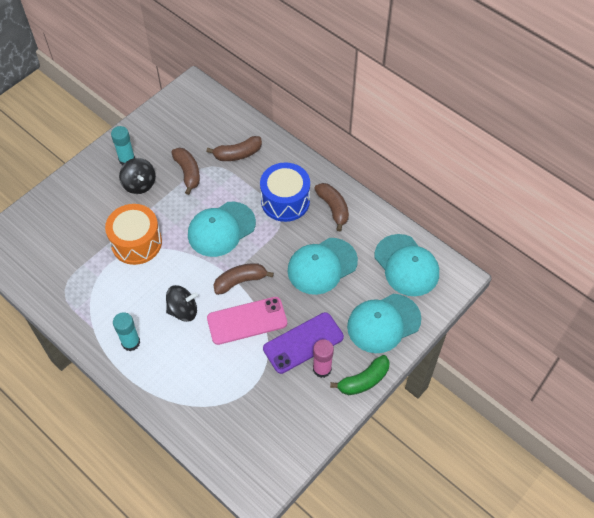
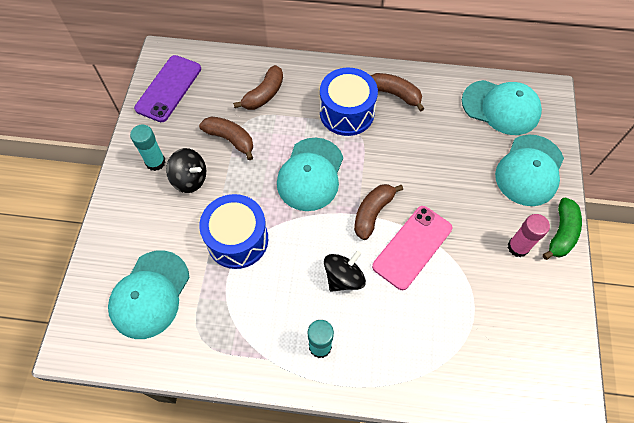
camera: 35 degrees left, 5 degrees up
(136, 243) = (237, 239): orange drum -> blue drum
(303, 343) = (480, 234): purple phone -> purple phone (168, 88)
(322, 266) = (432, 152): turquoise cap -> turquoise cap (150, 294)

